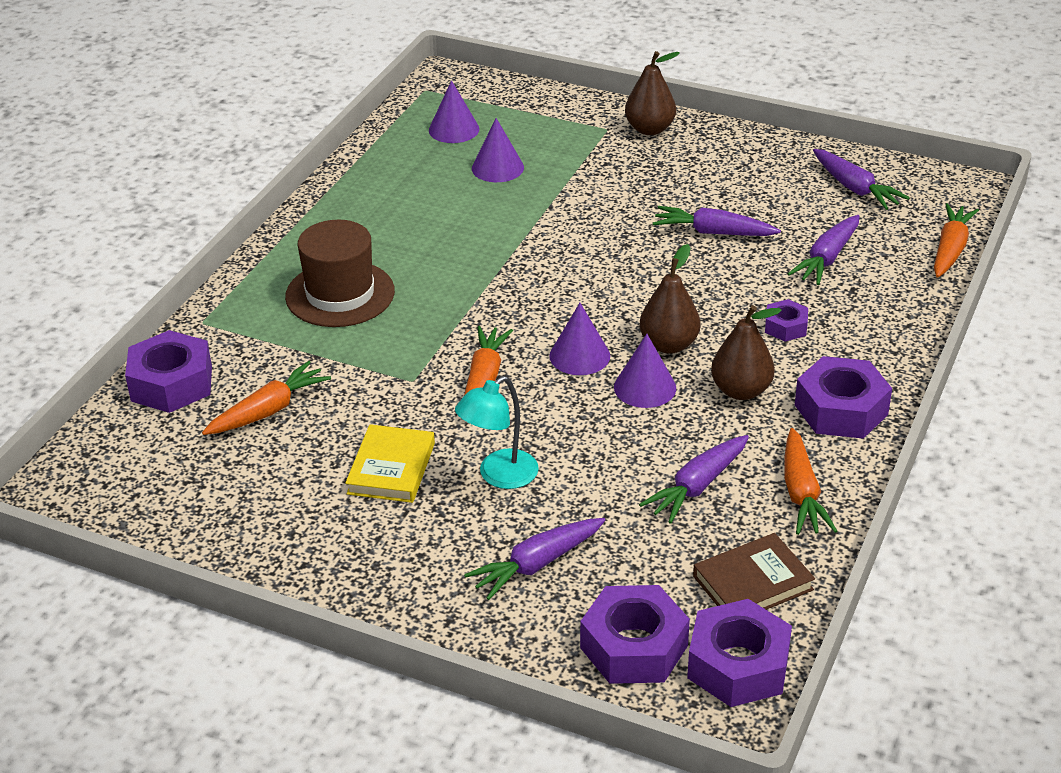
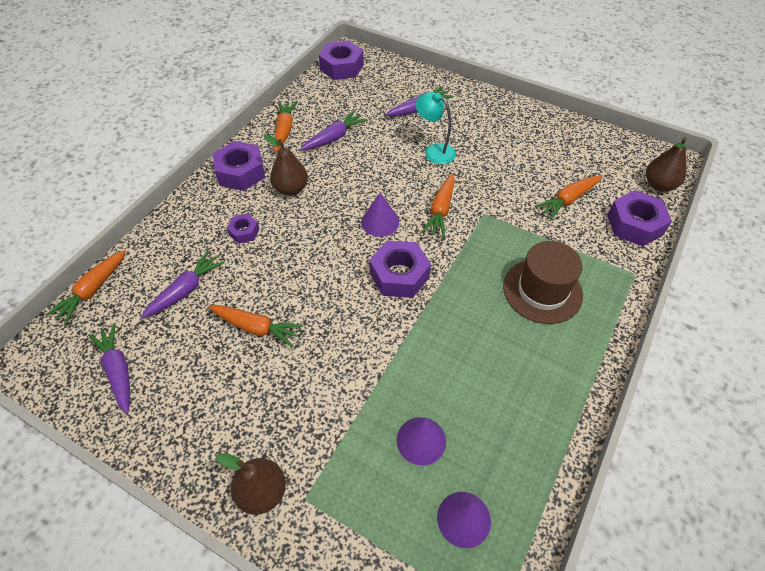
camera: 175 degrees left, 15 degrees up
(391, 468) = (491, 159): yellow book -> none
(499, 476) = (434, 151): turquoise lamp -> turquoise lamp turned 105 degrees counterclockwise
(634, 647) = (382, 76): purple nut -> purple nut (399, 275)
(645, 387) = (345, 196): purple cone -> none
(669, 345) = (322, 225): brown pear -> brown pear (659, 185)
(713, 232) = (256, 327): purple carrot -> orange carrot
(753, 583) = (324, 94): brown book -> none

